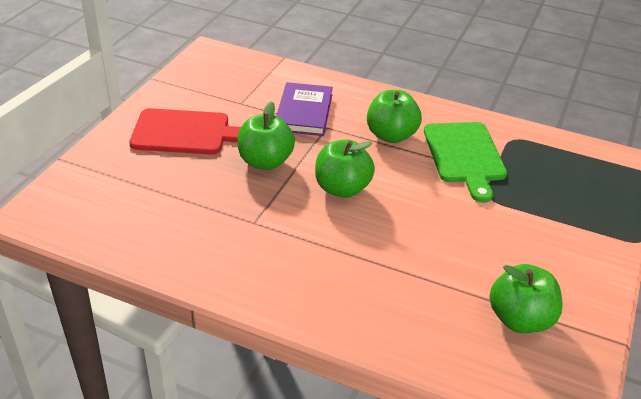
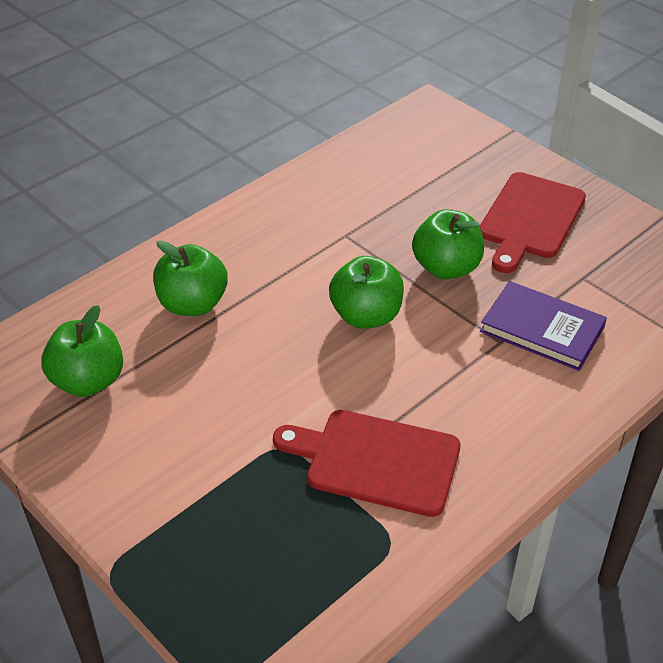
camera: 115 degrees right, 5 degrees up
(391, 135) = (455, 399): green apple -> green apple (192, 304)
(464, 155) = (376, 461): green cutting board -> red cutting board

